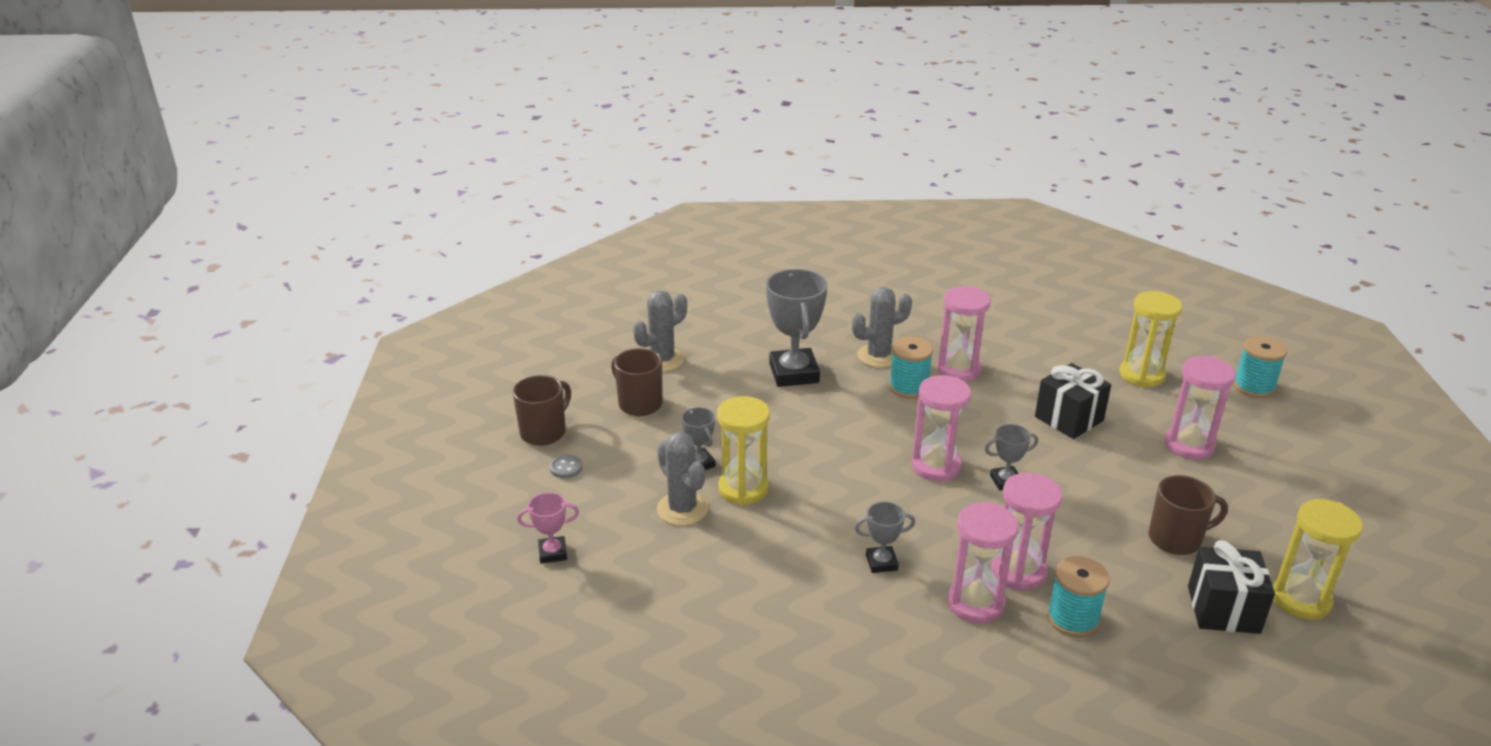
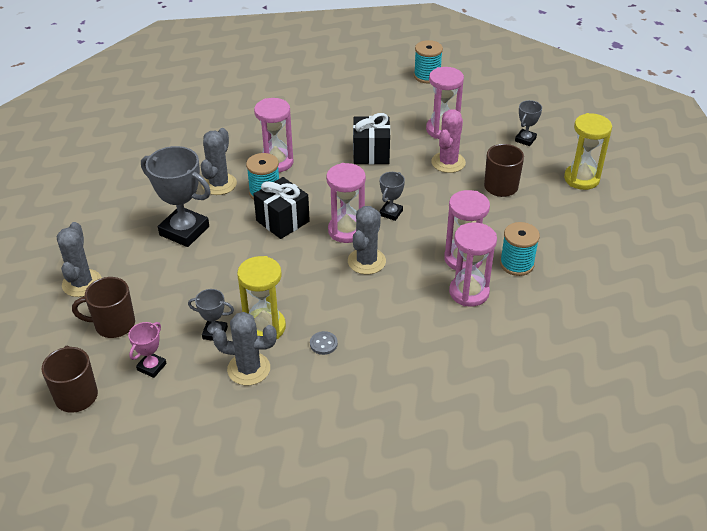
camera: 50 degrees left, 10 degrees up
(552, 553) = (212, 464): pink trophy -> pink trophy (151, 367)
(566, 468) = (132, 405): grey button -> grey button (323, 344)
(881, 562) = (398, 308): grey trophy -> grey trophy (525, 139)
(914, 504) = (366, 261): none -> grey cactus
(1142, 375) = (370, 103): yellow hourglass -> none
(1146, 478) = (448, 162): none -> pink cactus
(1223, 609) = (563, 208): black gift -> black gift (283, 221)

